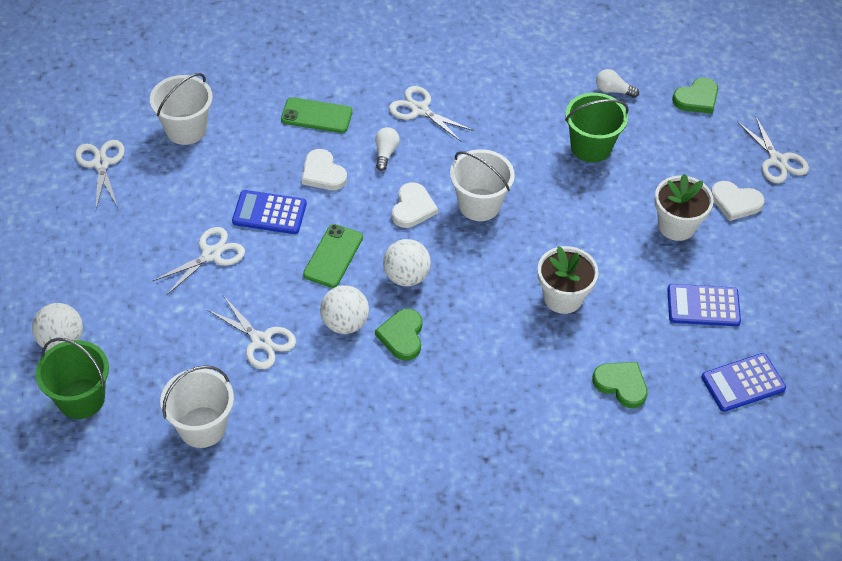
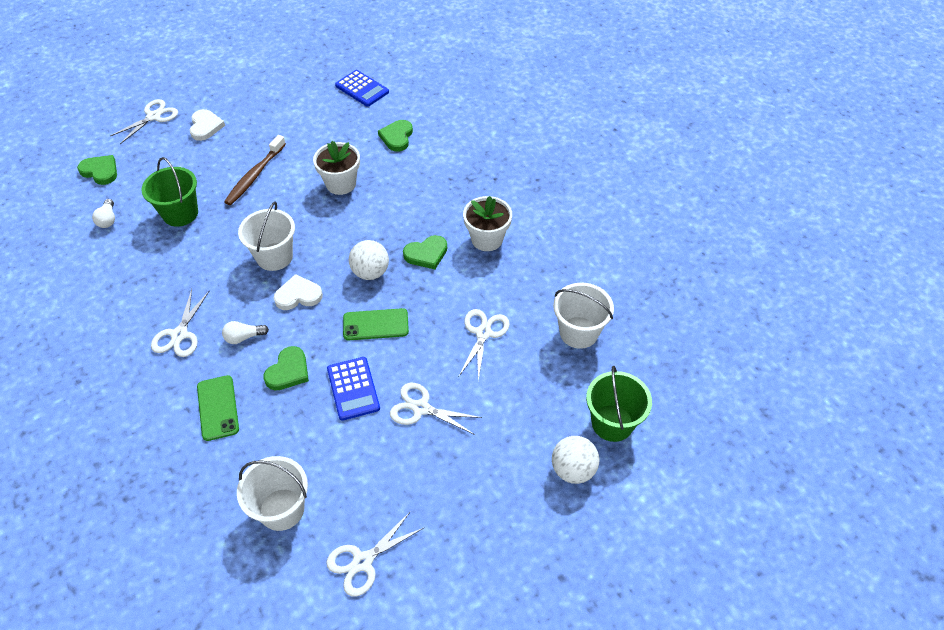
camera: 115 degrees left, 0 degrees up
(323, 173) = (288, 371): white heart -> green heart
(345, 323) = (435, 290): white ball -> none
(620, 223) = (255, 175): none -> brown toothbrush
(676, 226) = (243, 148): white flower pot -> white flower pot (487, 239)
(703, 306) = (309, 119): blue calculator -> none

